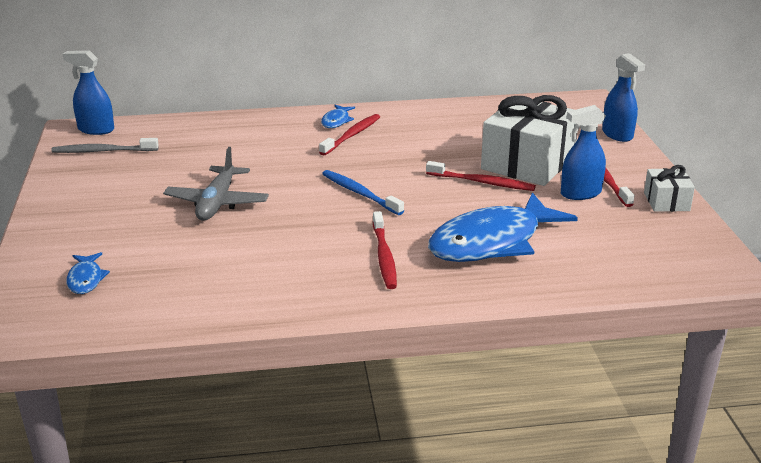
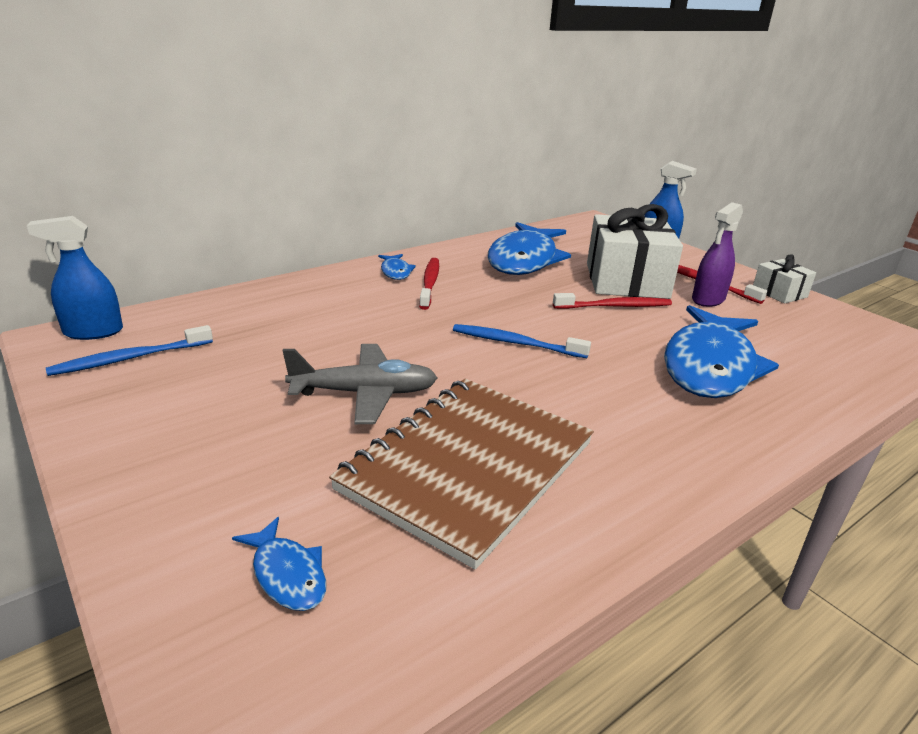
camera: 30 degrees left, 0 degrees up
(102, 151) = (129, 359): grey toothbrush -> blue toothbrush
(217, 203) = (364, 393): grey plane -> grey plane turned 75 degrees counterclockwise
(231, 258) = (468, 466): none -> brown notebook
(384, 257) = (636, 411): red toothbrush -> none
(459, 128) = (524, 260): none -> blue fish
(580, 193) = (708, 299): blue spray bottle -> purple spray bottle

